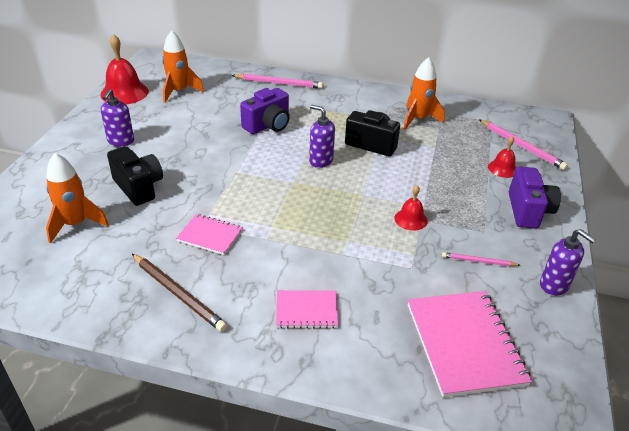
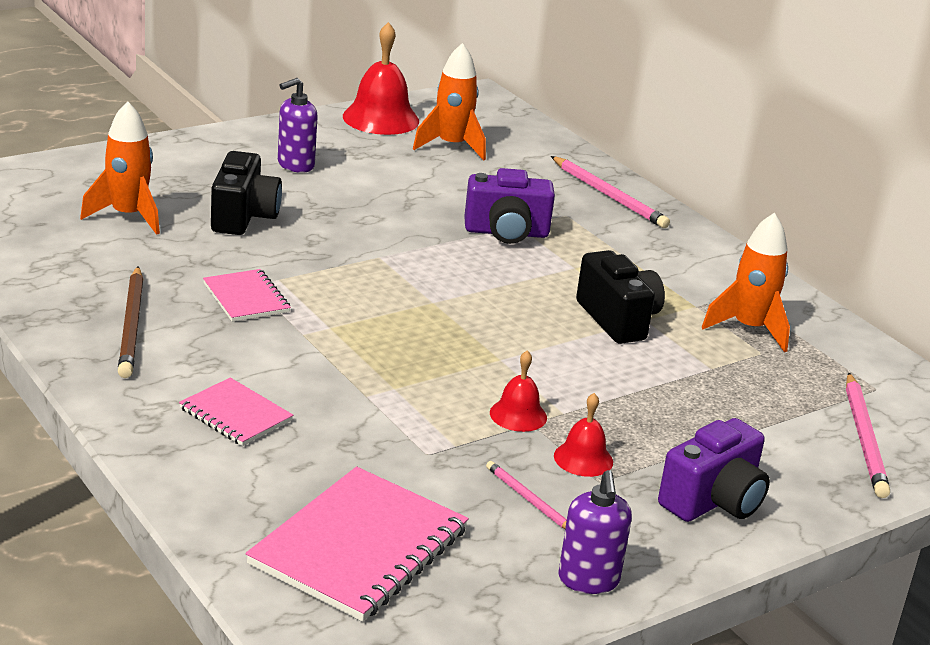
camera: 40 degrees right, 10 degrees down
(320, 161) = (509, 300): purple soap dispenser -> none
(502, 168) = (773, 443): red bell -> red bell (583, 458)

